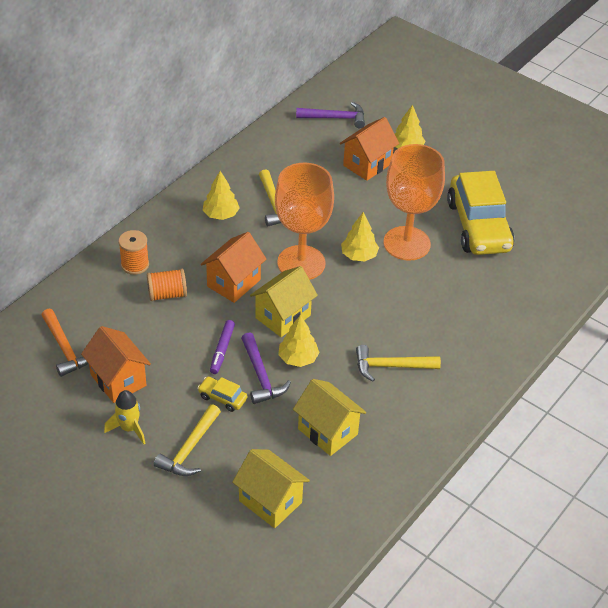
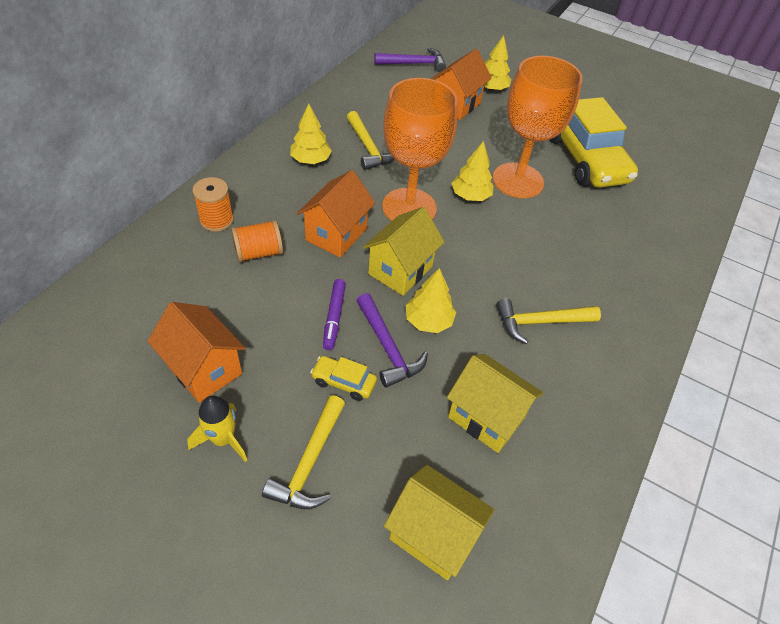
camera: 10 degrees left, 5 degrees up
(65, 349) = (132, 331): orange hammer -> none

